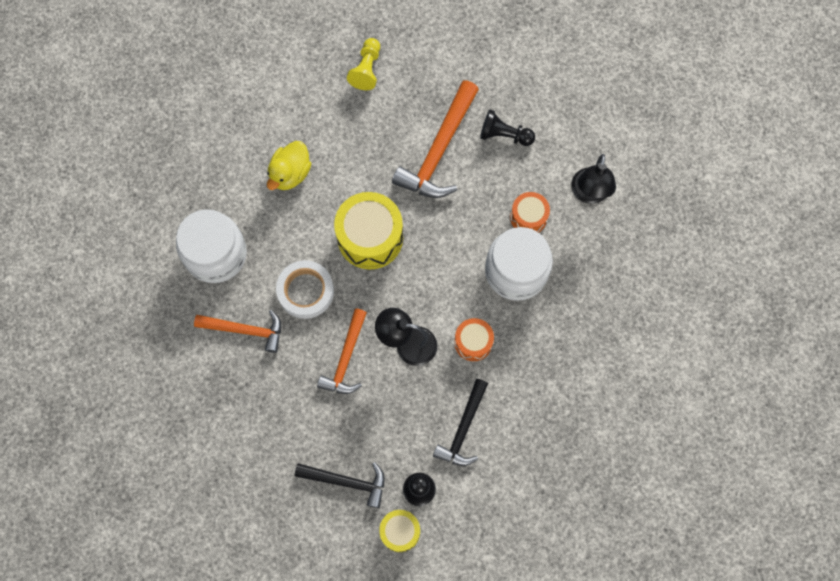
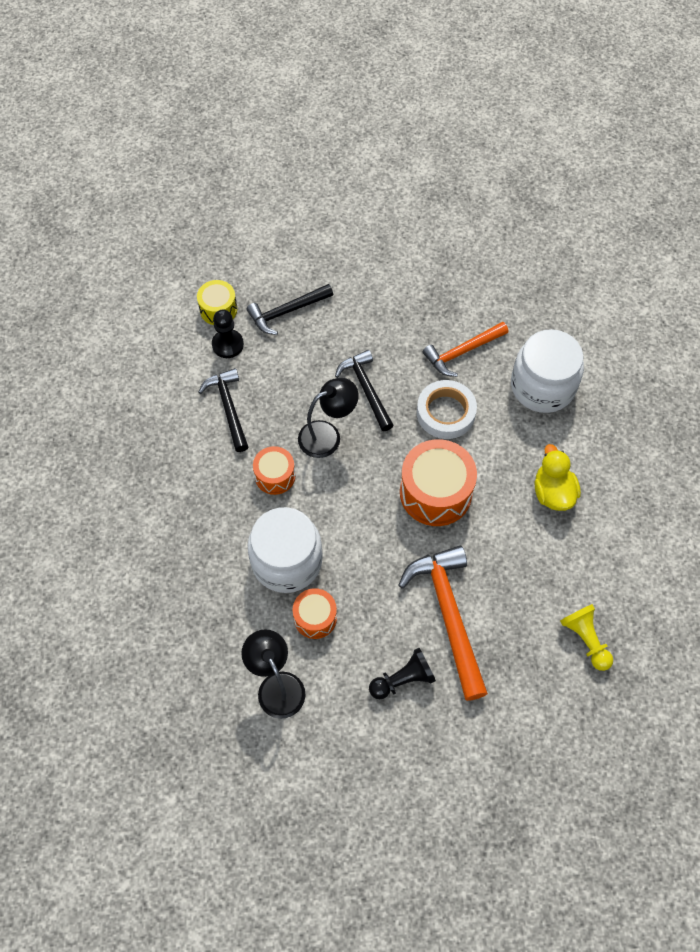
camera: 140 degrees right, 10 degrees down
(346, 358) = (366, 389): orange hammer -> black hammer
(370, 237) = (435, 492): yellow drum -> orange drum

